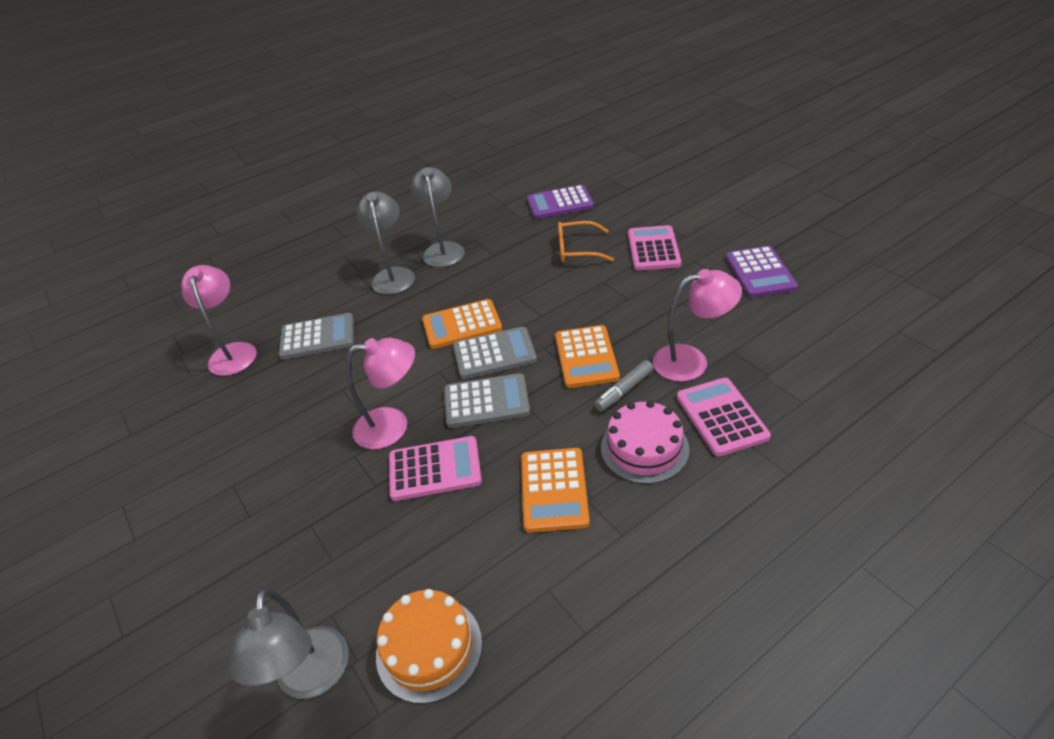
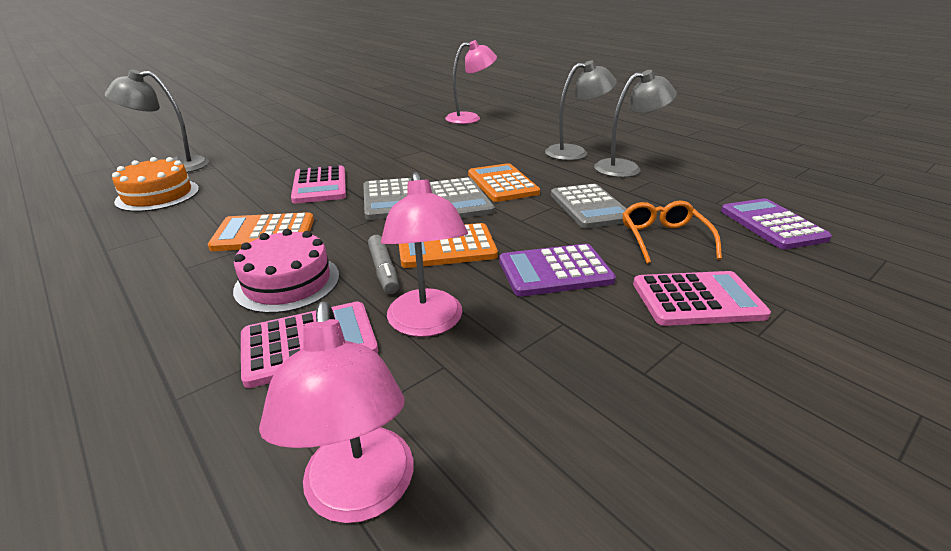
camera: 80 degrees right, 10 degrees down
(317, 337) = (485, 137): grey calculator -> grey calculator (589, 207)
(393, 426) = (375, 168): pink lamp -> pink lamp (360, 494)
(624, 390) = (383, 270): grey marker -> grey marker turned 150 degrees counterclockwise
(760, 272) = (679, 427): purple calculator -> purple calculator (555, 271)

